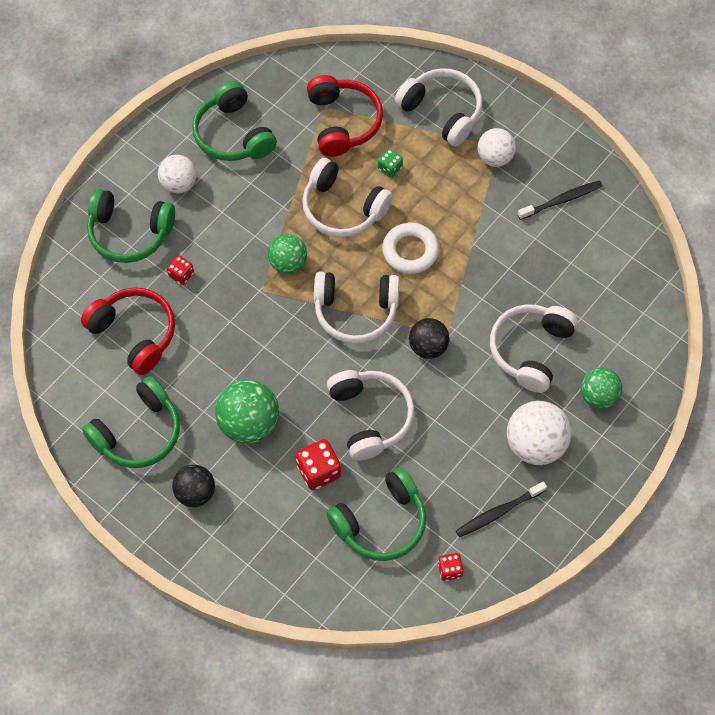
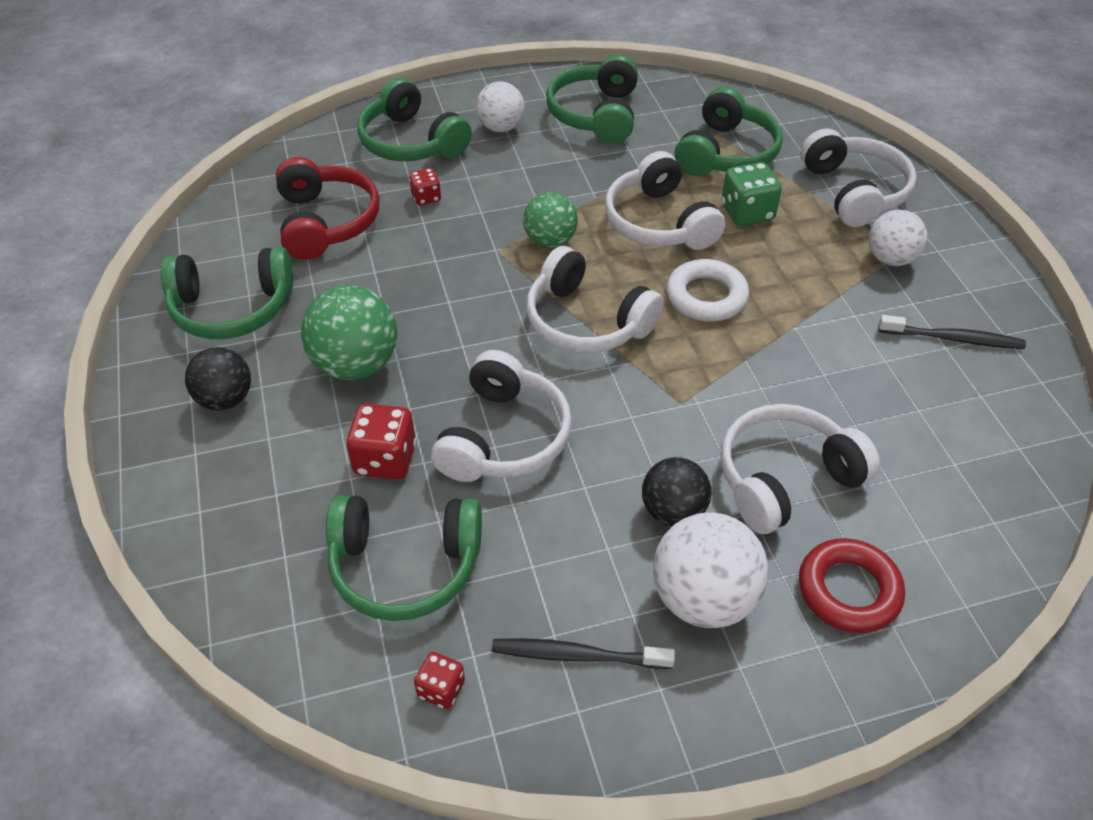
camera: 35 degrees right, 15 degrees down
(343, 122) = (726, 153): red headphones -> green headphones
(390, 168) = (747, 213): green dice -> green dice, size x1.70
(428, 347) = (645, 402): black ball -> black ball (673, 511)
(598, 396) = (848, 590): green ball -> red ring

